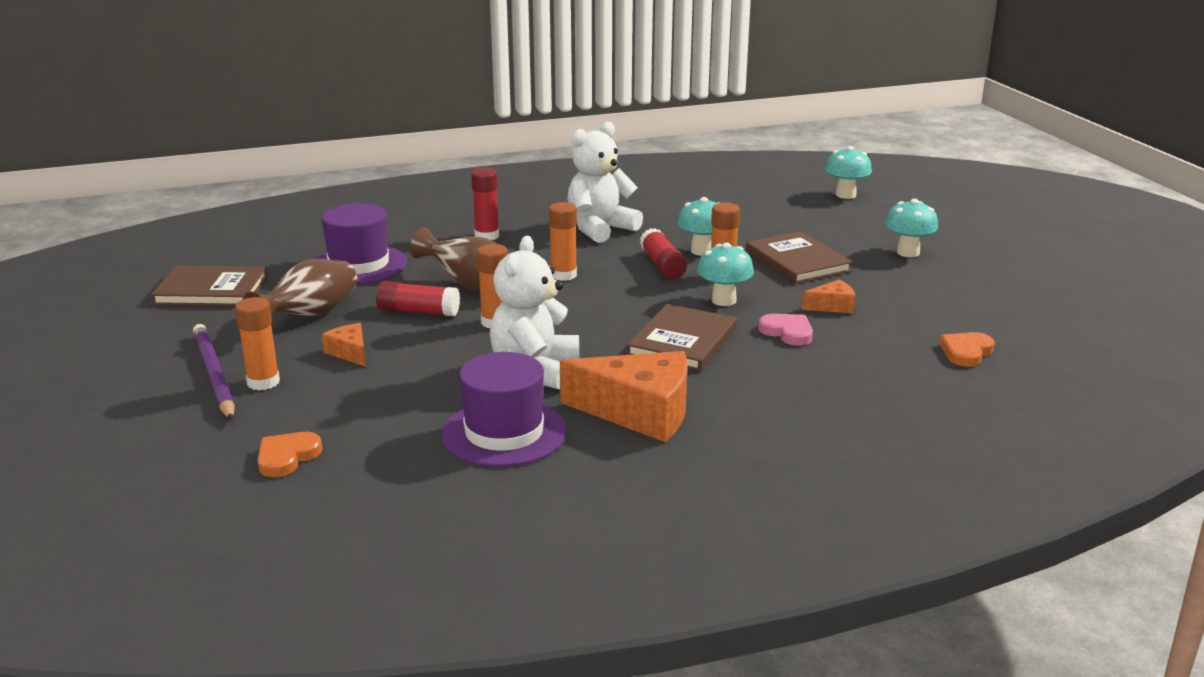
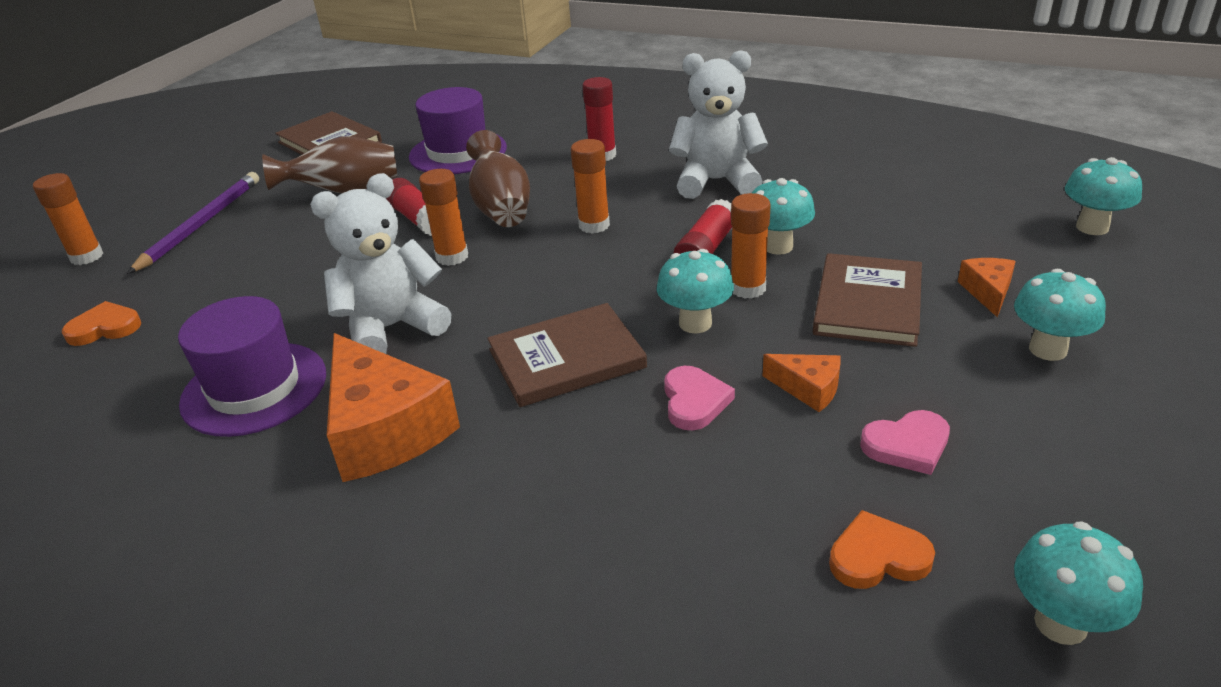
camera: 45 degrees right, 10 degrees up
(263, 382) = (213, 245): orange glue stick -> orange glue stick (87, 257)
(350, 352) = (306, 241): orange cheese -> orange cheese (987, 292)
(912, 310) = (907, 445): none -> pink heart
(1057, 342) = (1060, 623): none -> turquoise mushroom

